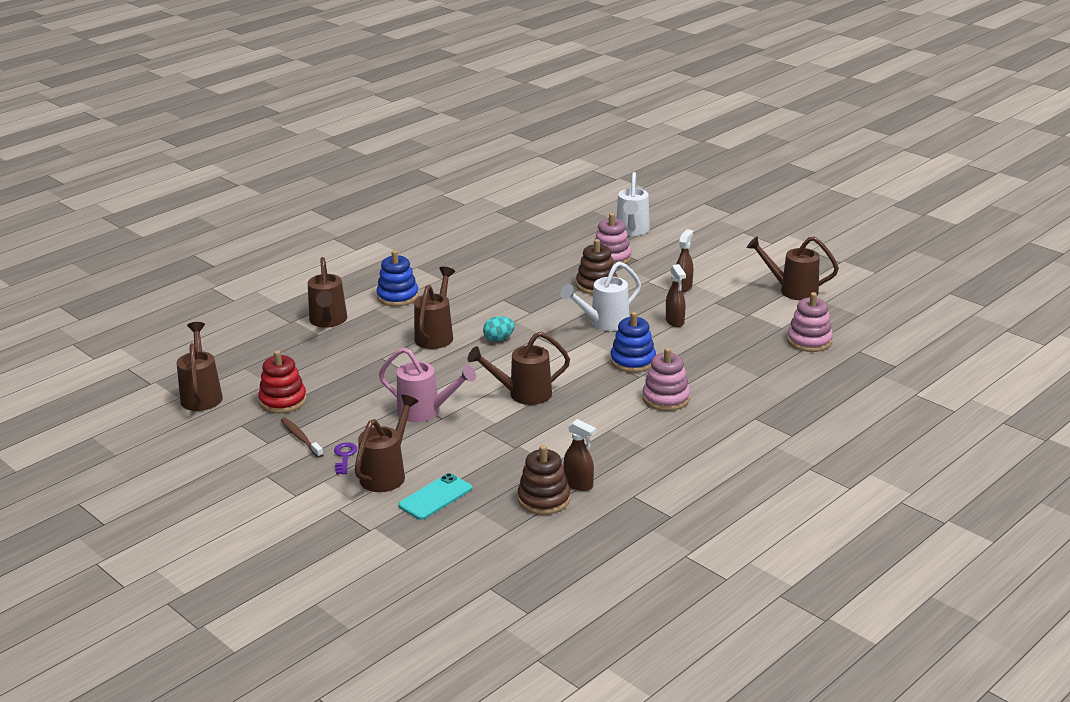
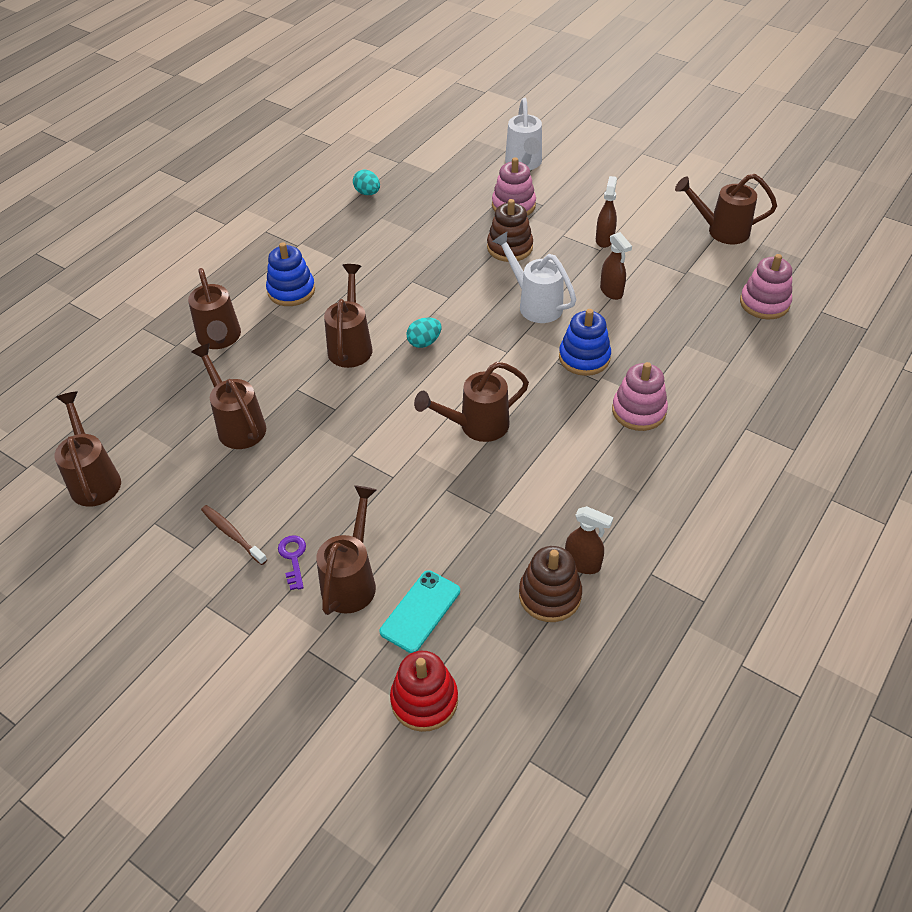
camera: 10 degrees left, 20 degrees up
(283, 401) = (196, 475): red stacking toy -> red stacking toy (424, 700)
(326, 374) = (238, 424): none -> brown watering can
(426, 412) = (371, 470): pink watering can -> none
(485, 239) = (367, 193): none -> turquoise egg
(604, 323) = (535, 304): white watering can -> white watering can turned 90 degrees clockwise

